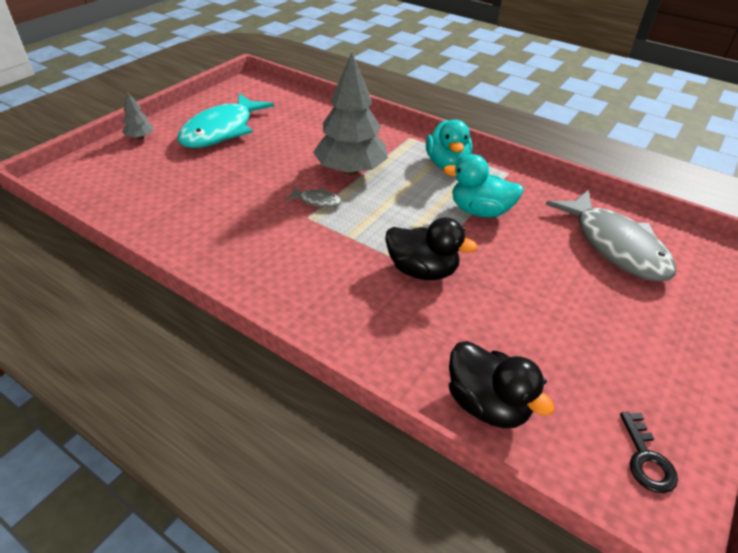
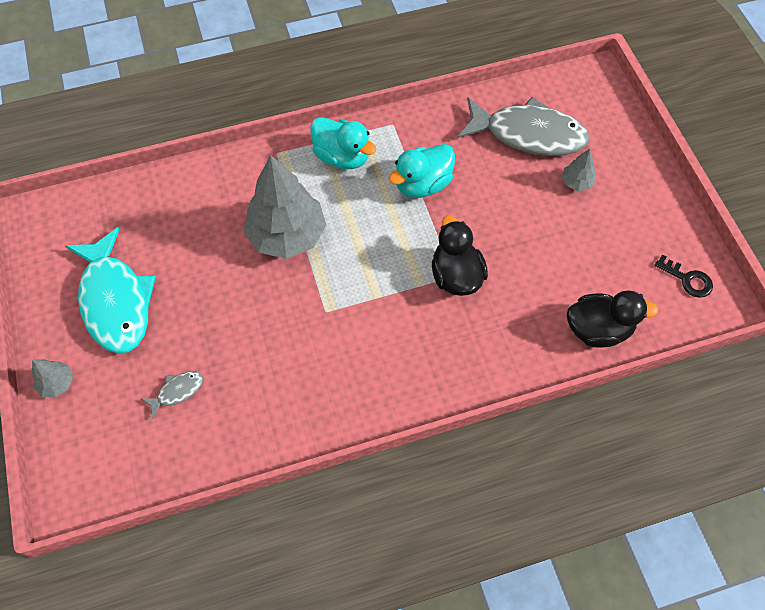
camera: 50 degrees left, 20 degrees up
(317, 201) = (310, 290): grey fish -> grey fish (177, 391)
(422, 270) = (456, 276): black duck -> black duck turned 75 degrees counterclockwise
(618, 301) = (576, 182): none -> grey tree

